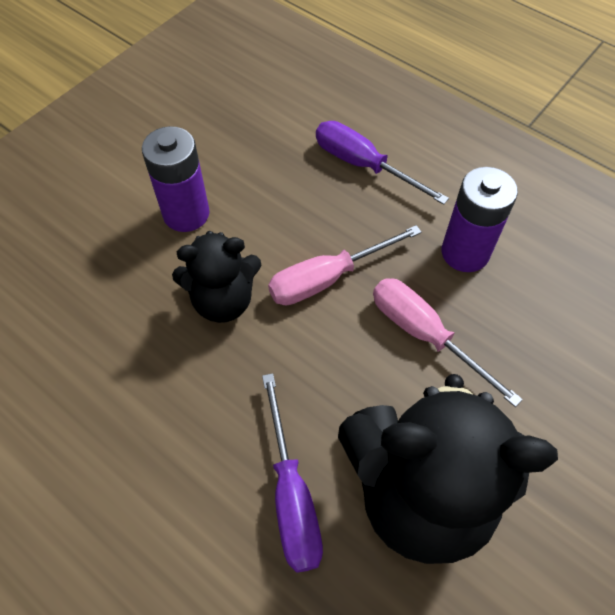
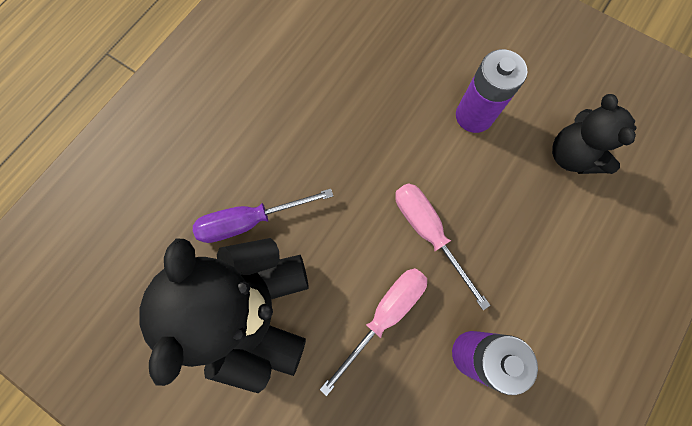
camera: 85 degrees right, 15 degrees up
(223, 300) = (397, 155): black teddy bear -> black teddy bear (571, 155)
(363, 165) = (557, 257): purple screwdriver -> none

